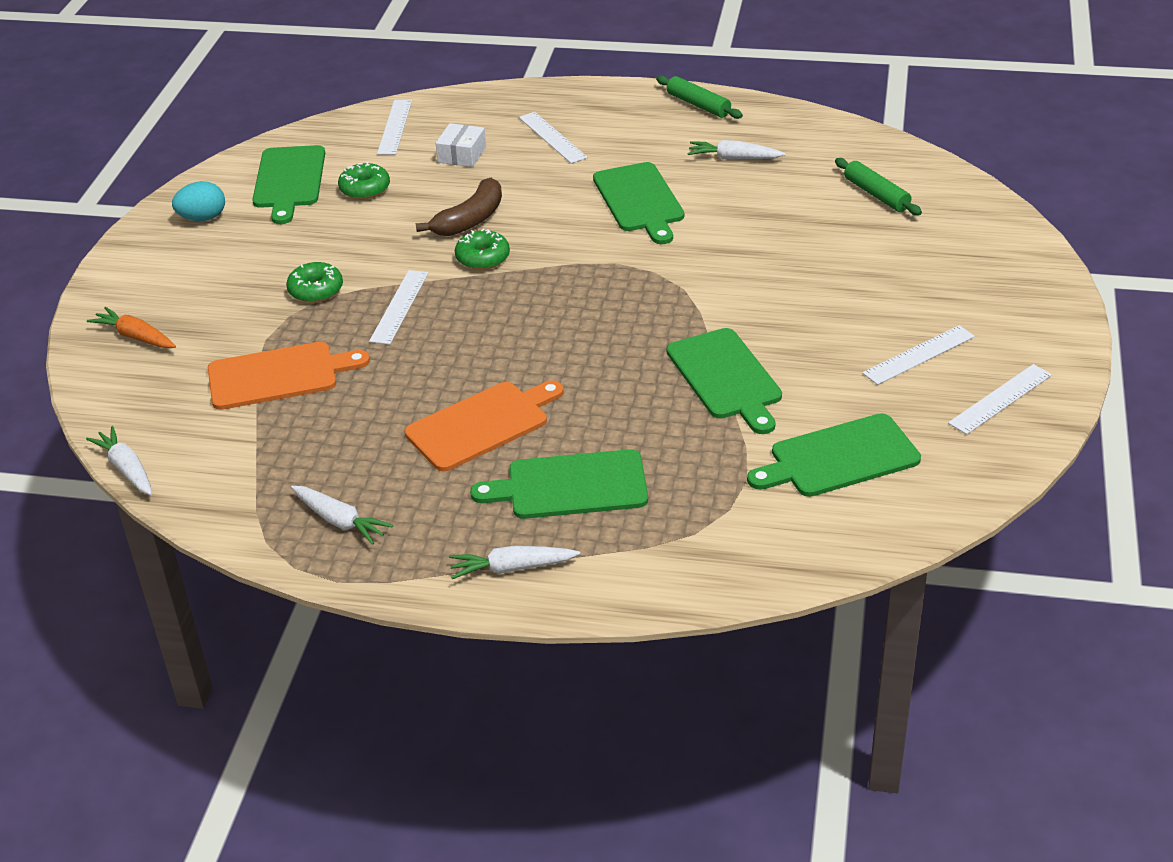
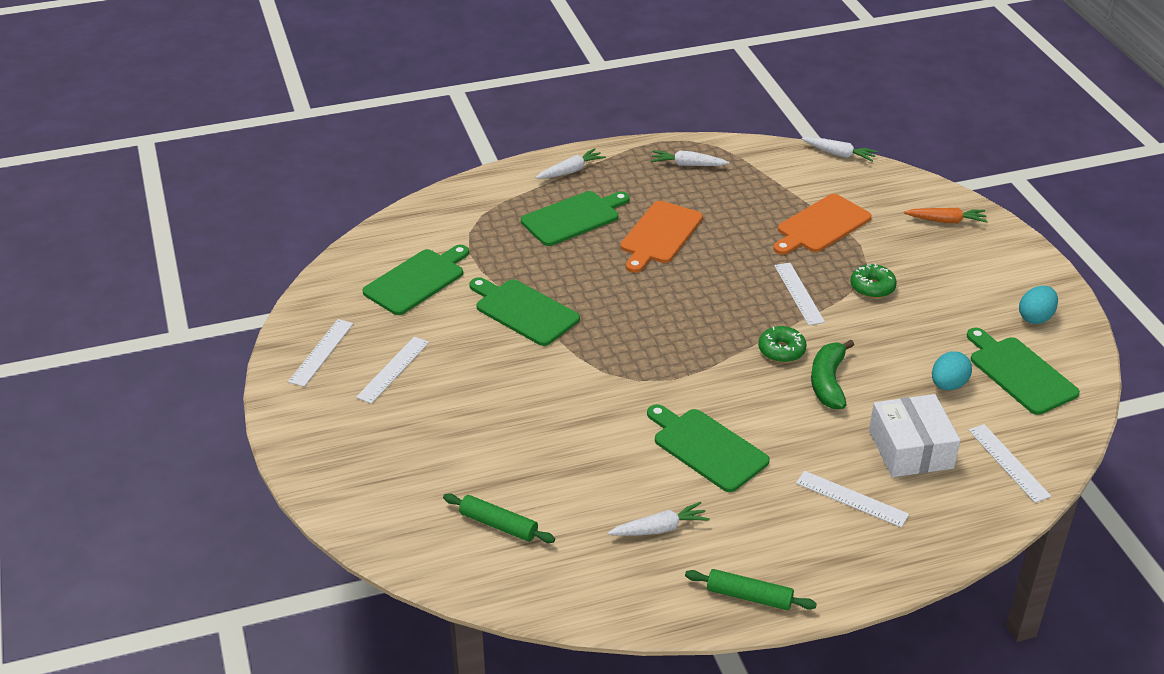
camera: 150 degrees right, 0 degrees up
(365, 189) = (948, 385): green donut -> turquoise egg
(462, 155) = (910, 449): white box -> white box, size x1.70
(470, 220) = (828, 382): brown banana -> green banana

